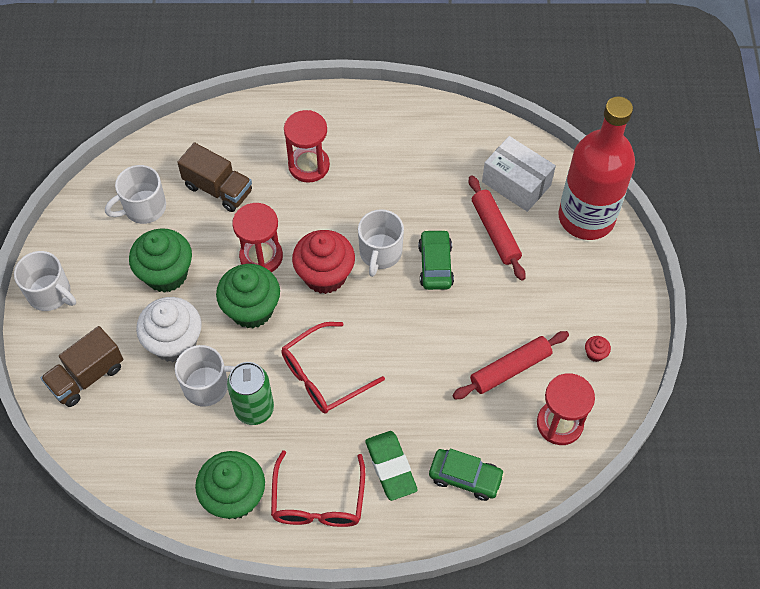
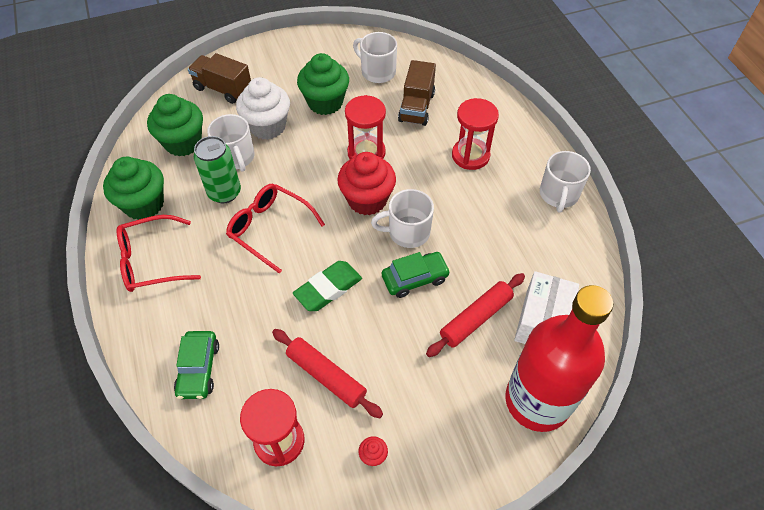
camera: 70 degrees right, 5 degrees down
(50, 293) = (283, 49): white mug -> white mug (558, 194)
(251, 309) = (314, 162): green cupcake -> green cupcake (183, 143)
(391, 467) = (195, 305): green eraser -> green eraser (328, 289)

